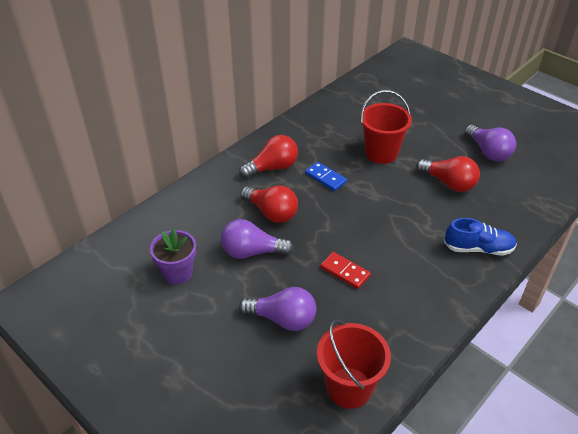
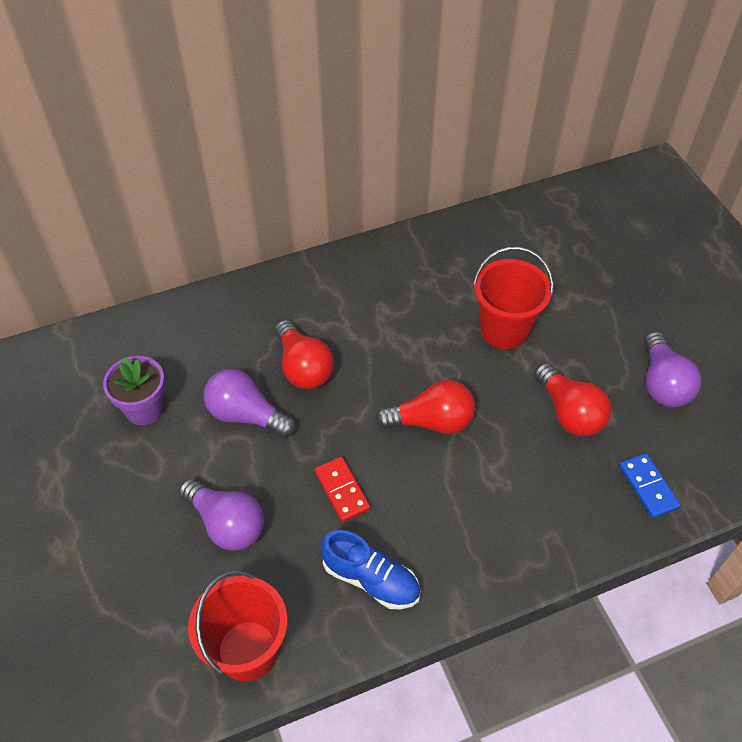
camera: 25 degrees right, 10 degrees up
(272, 168) = (345, 300): red light bulb -> red light bulb (431, 421)
(325, 178) = (404, 341): blue domino -> blue domino (647, 487)
(478, 248) = (542, 530): blue shoe -> blue shoe (371, 579)

